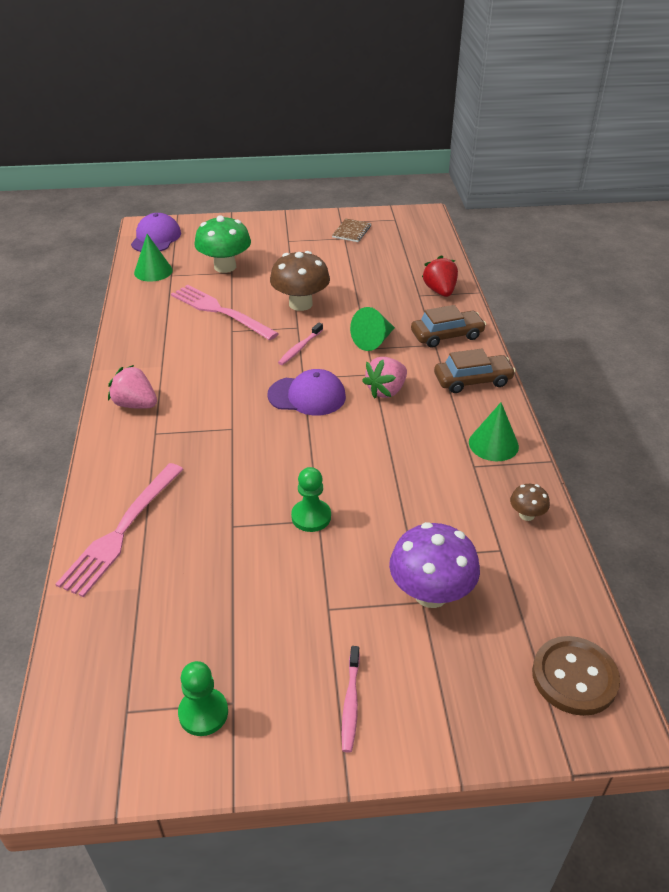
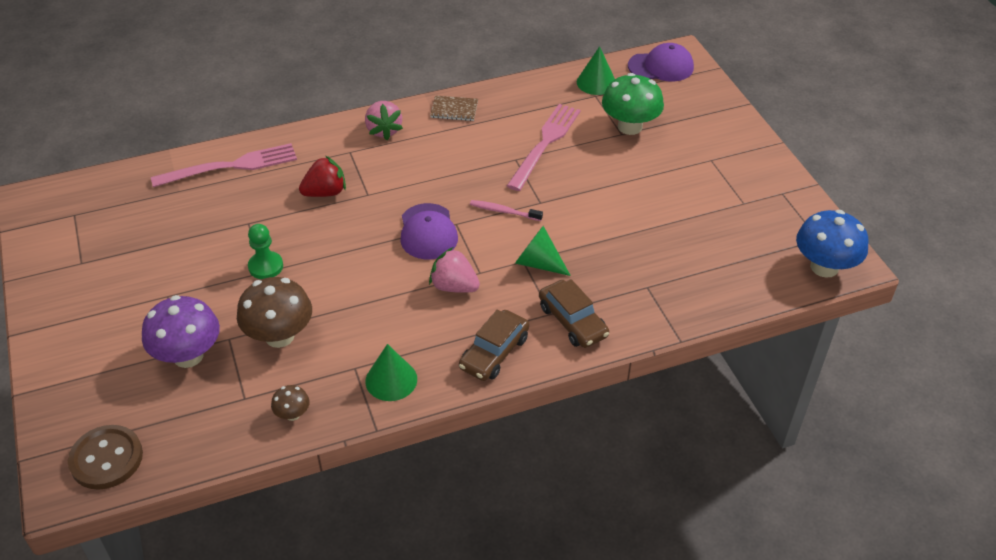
camera: 75 degrees right, 5 degrees up
(121, 532) = (232, 166): pink fork -> pink fork turned 150 degrees clockwise
(135, 404) = (384, 130): pink strawberry -> pink strawberry turned 150 degrees clockwise
(203, 713) = (72, 250): green pawn -> none
(300, 304) = (584, 196): brown mushroom -> brown mushroom (279, 336)
(351, 703) = (80, 324): pink toothbrush -> none
(352, 231) = (763, 206): brown notebook -> brown notebook (454, 109)
(423, 223) = (824, 267): none -> blue mushroom
(440, 291) = (664, 304): red strawberry -> red strawberry (325, 192)
(472, 380) = (494, 352): brown car -> brown car turned 60 degrees clockwise

